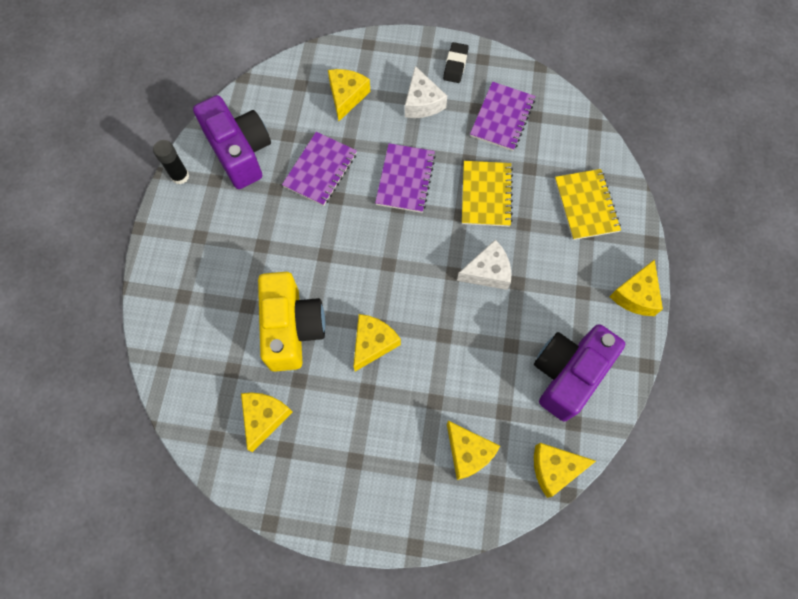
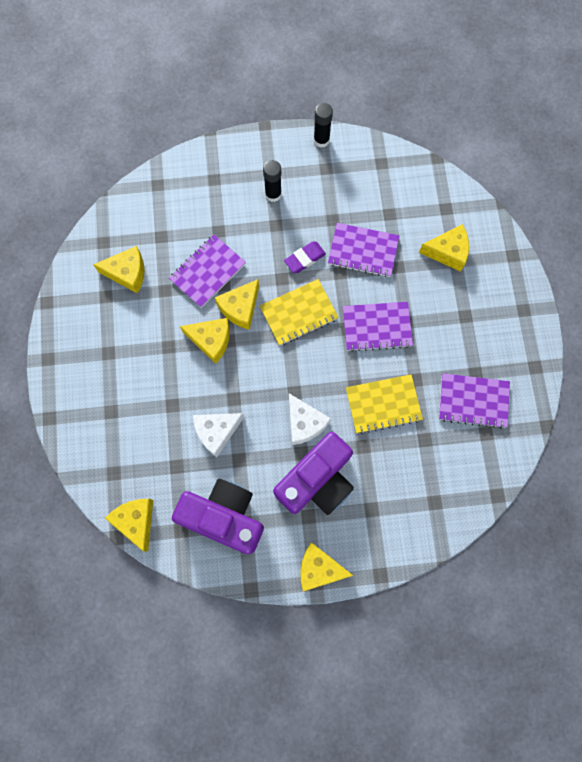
camera: 75 degrees right, 5 degrees up
(225, 239) = (273, 194): none -> black glue stick
(240, 152) = (359, 180): purple camera -> purple camera (317, 481)
(292, 328) = (207, 272): yellow camera -> purple notebook
(310, 227) = (305, 258): none -> purple eraser
(422, 103) = (464, 321): white cheese -> white cheese (216, 432)
(455, 65) = (518, 342): black eraser -> none
(468, 452) = (134, 443): yellow cheese -> yellow cheese (240, 308)
(586, 205) = (401, 502): yellow notebook -> yellow notebook (299, 313)

